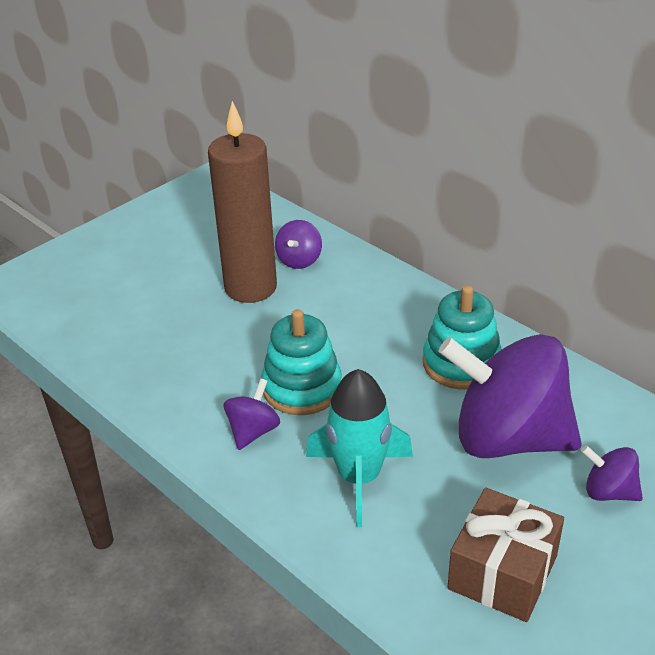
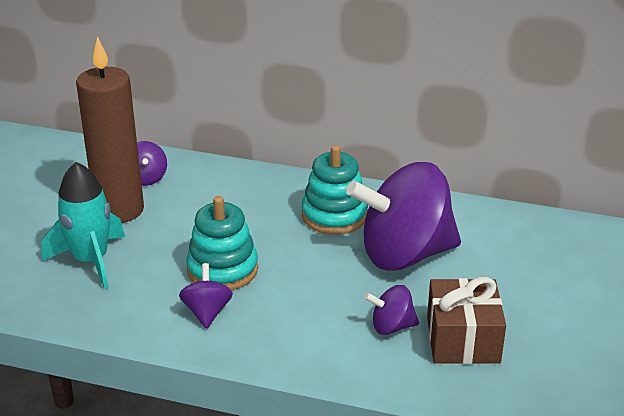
camera: 30 degrees left, 5 degrees down
(359, 477) = (316, 316): turquoise rocket -> turquoise rocket (90, 260)
(608, 492) = (496, 266): purple spinning top -> purple spinning top (391, 326)

